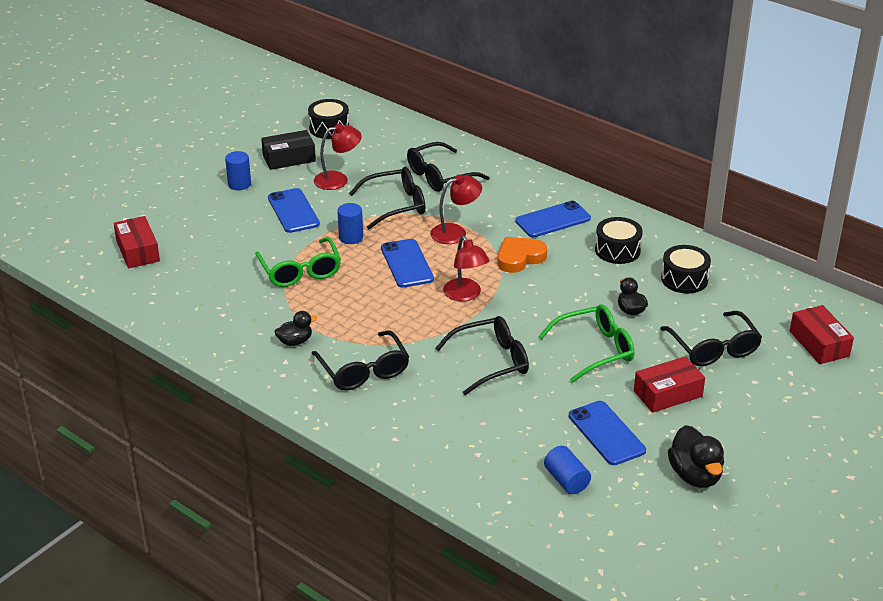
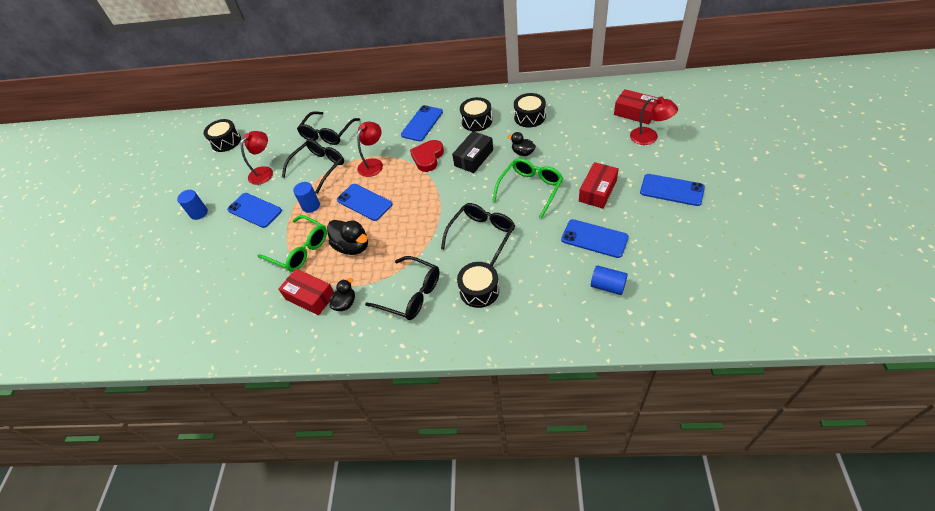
camera: 30 degrees left, 15 degrees up
(138, 251) = (166, 307): red box -> red box (310, 297)
(289, 158) = (217, 176): black box -> black box (474, 158)
(432, 406) = (479, 290): none -> black drum
(465, 295) = (421, 201): red lamp -> red lamp (649, 138)
(519, 258) = (428, 158): orange heart -> red heart
(695, 475) = (668, 232): black duck -> black duck (352, 246)
(713, 348) = (588, 148): black glasses -> none
(755, 441) = (671, 190): none -> blue phone

